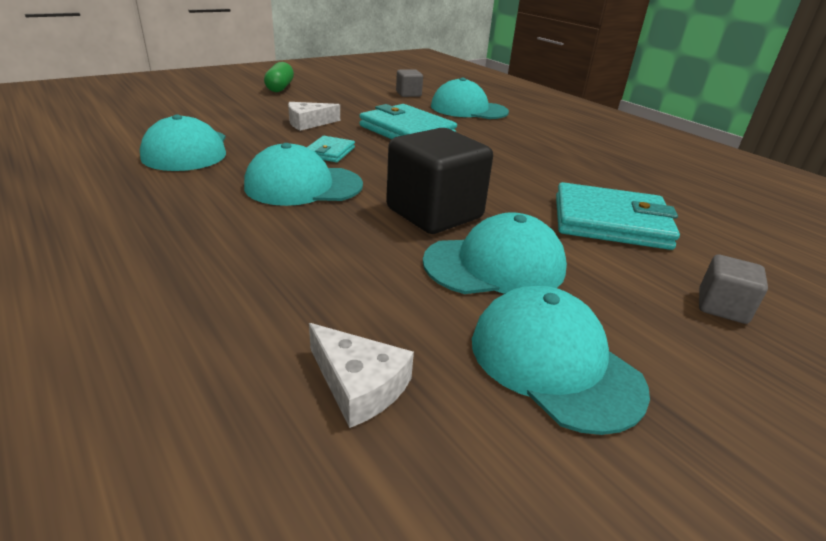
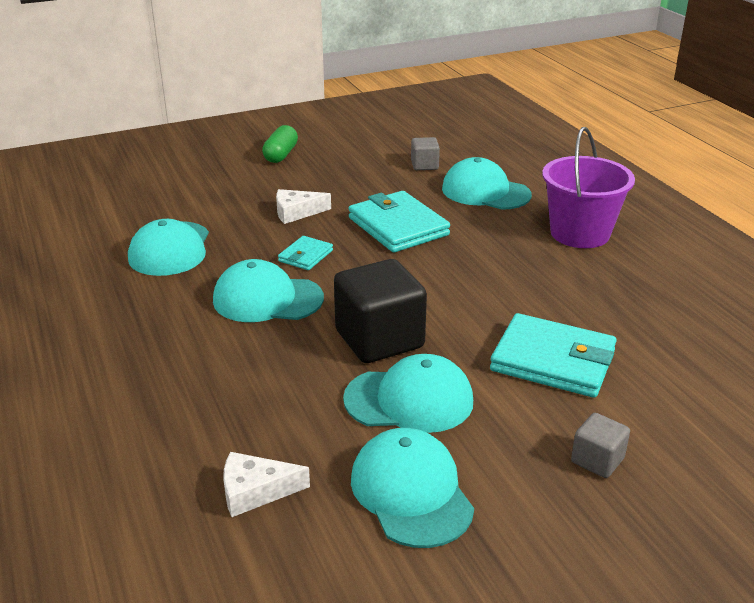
camera: 15 degrees right, 0 degrees up
(359, 385) = (255, 491): white cheese -> white cheese turned 120 degrees clockwise
(562, 133) = (580, 233): none -> purple bucket

